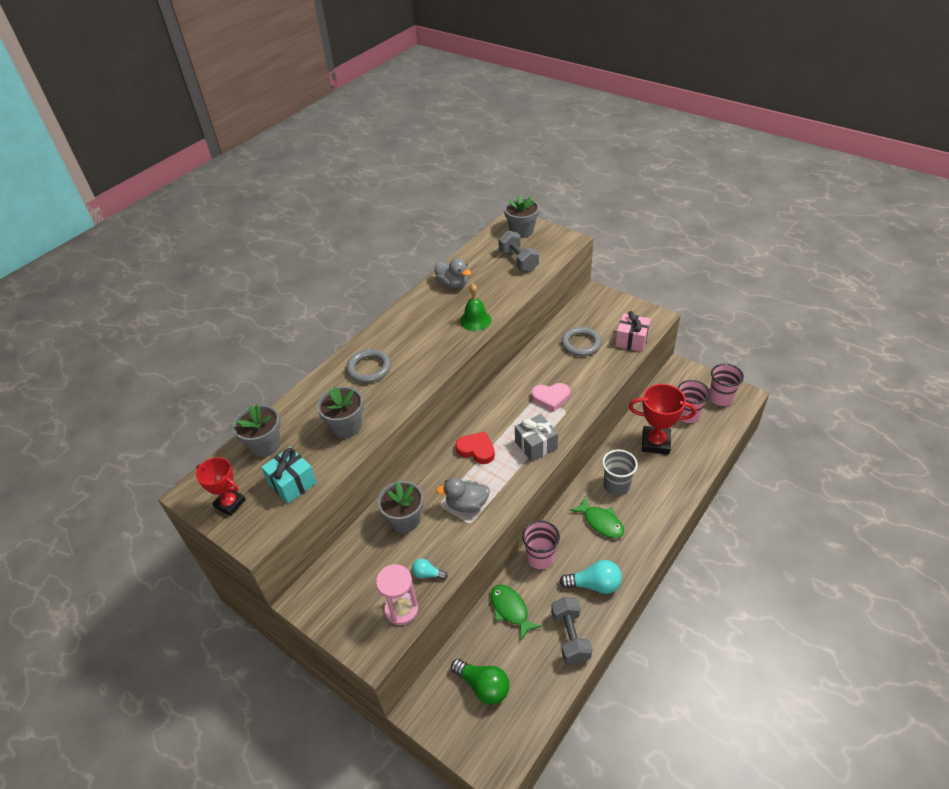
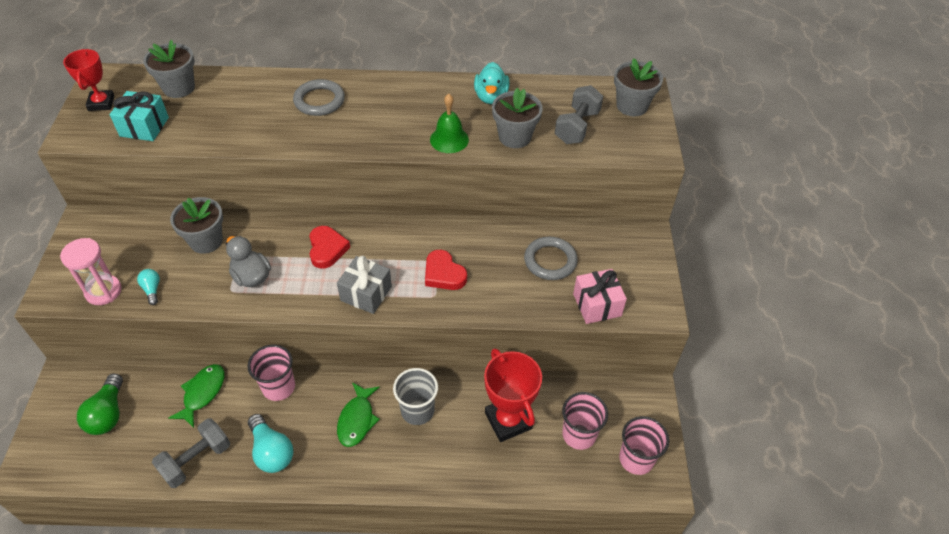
camera: 50 degrees right, 5 degrees up
(346, 426) = (233, 124): grey flower pot -> grey flower pot (515, 137)
(453, 284) = (491, 97): grey duck -> turquoise duck
(551, 398) = (443, 274): pink heart -> red heart

